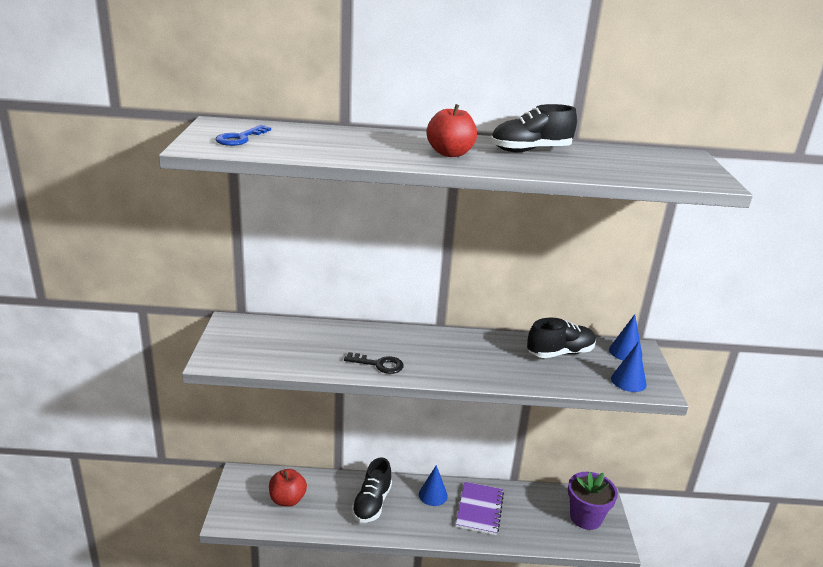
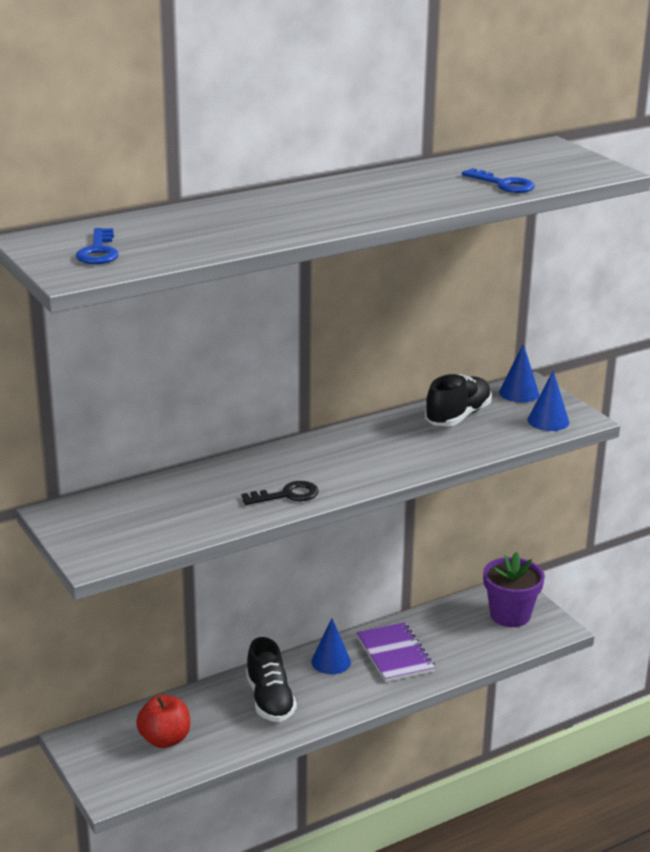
camera: 30 degrees left, 0 degrees up
(450, 153) = (340, 207): red apple -> none
(530, 150) = (408, 181): black shoe -> none
(605, 169) = (503, 184): none -> blue key

